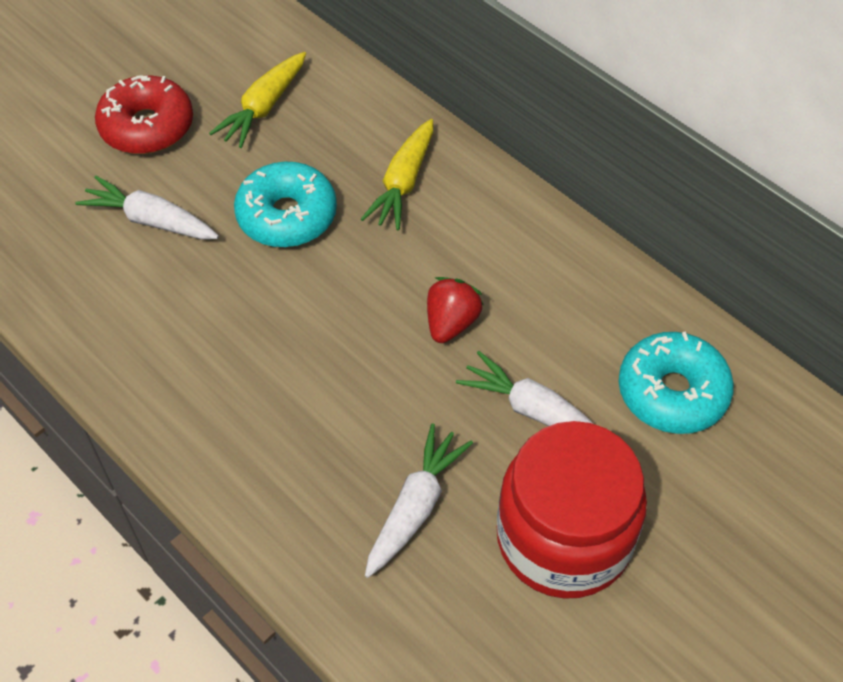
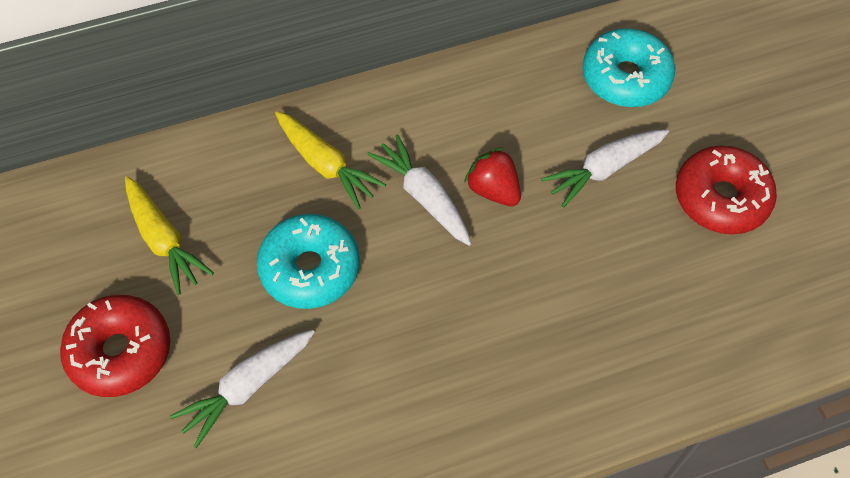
camera: 65 degrees left, 5 degrees up
(415, 507) = (656, 285): white carrot -> white carrot (424, 196)
(563, 538) = (721, 198): red jar -> red donut

